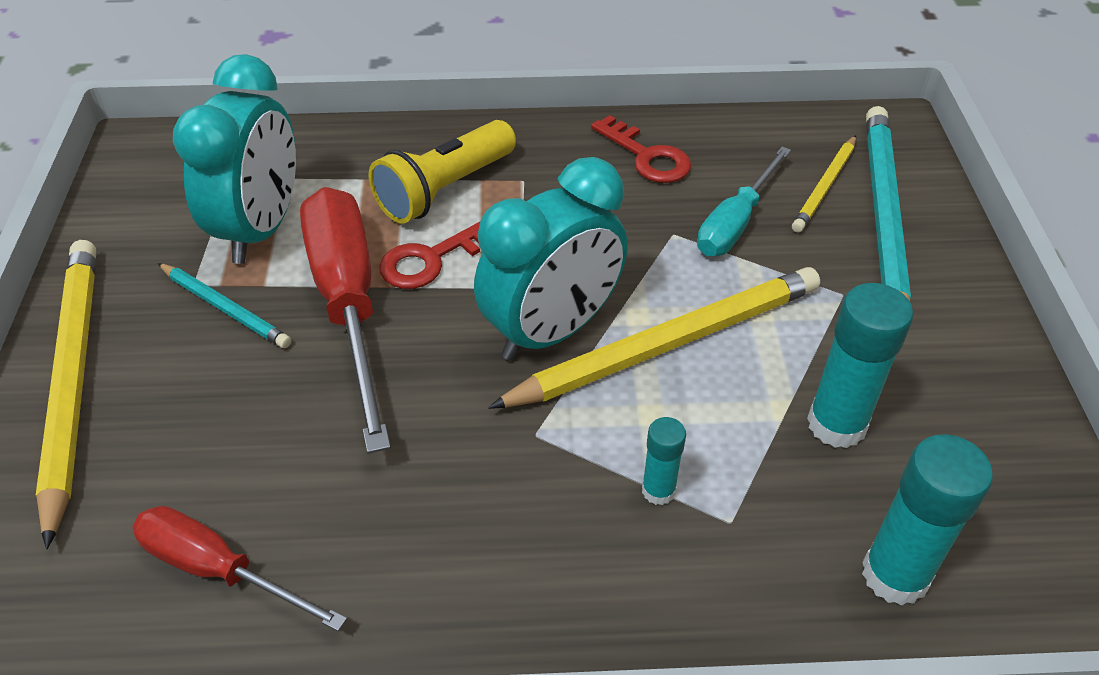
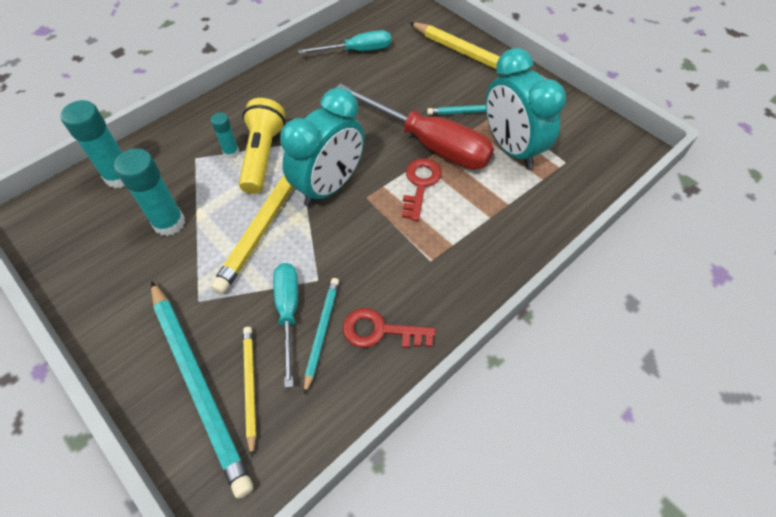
camera: 140 degrees right, 10 degrees up
(219, 570) = (357, 51): red screwdriver -> turquoise screwdriver
(445, 189) = (462, 225): yellow flashlight -> yellow flashlight (262, 156)
(552, 331) = (329, 186): turquoise clock -> turquoise clock turned 150 degrees counterclockwise
(711, 187) = (322, 332): none -> turquoise pencil

